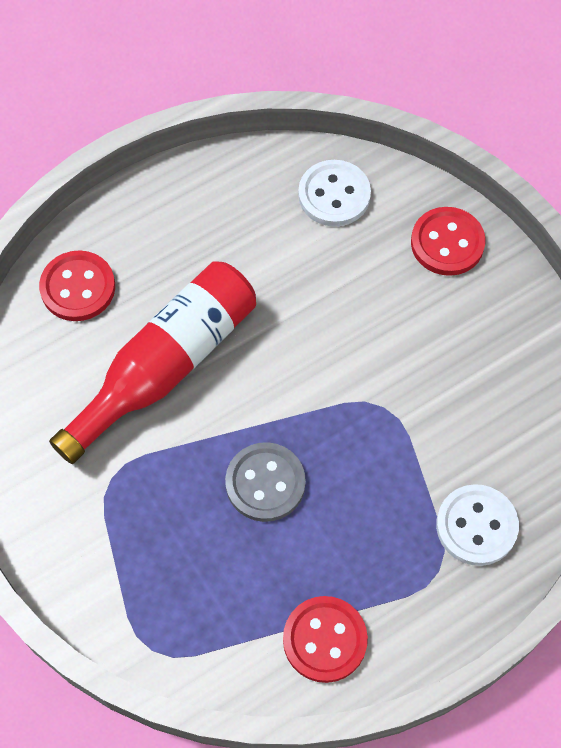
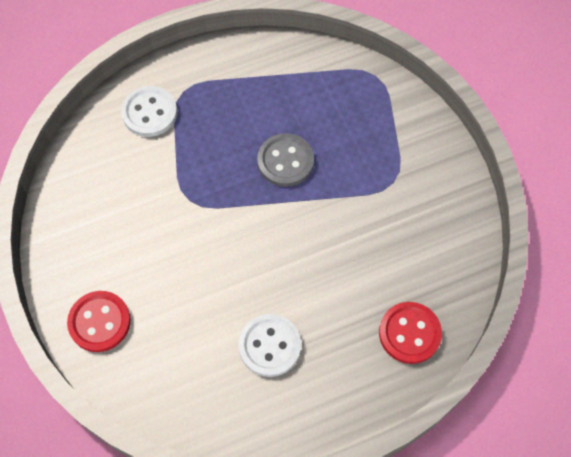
camera: 170 degrees left, 0 degrees up
(166, 365) = (345, 256): red bottle -> none
(325, 640) = (266, 64): red button -> none
(334, 195) = (181, 384): white button -> white button (269, 346)

